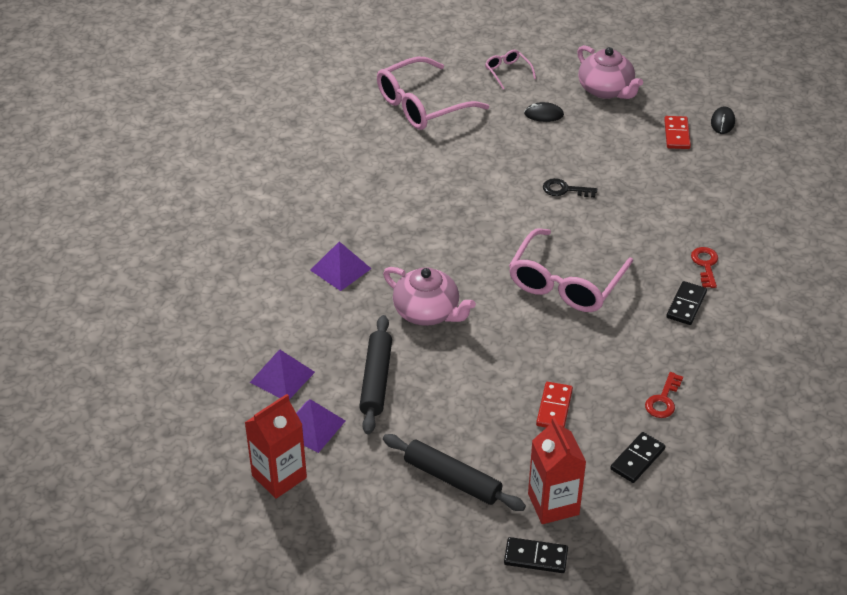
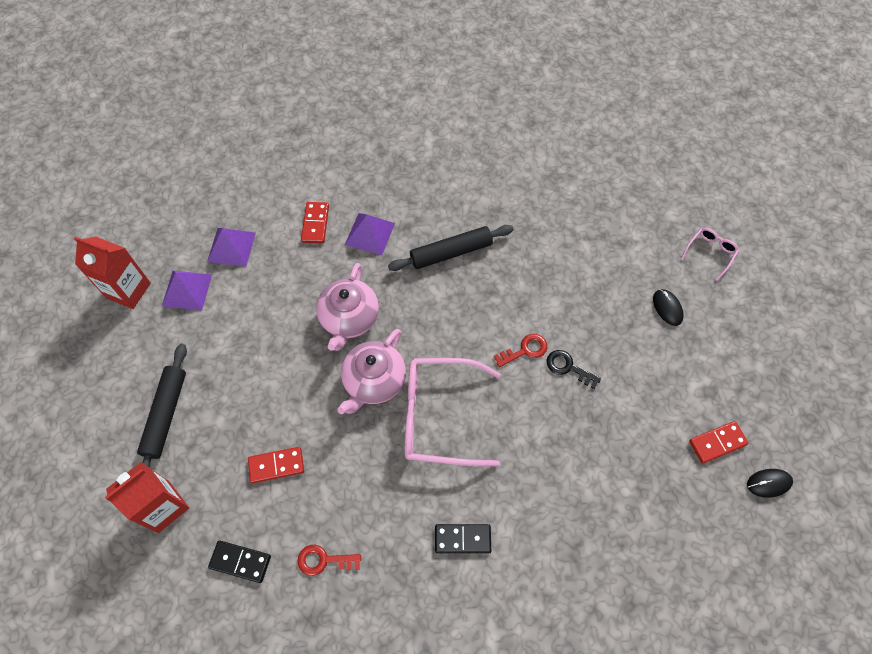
camera: 65 degrees right, 20 degrees up
(300, 305) = (315, 224): none -> red domino
(376, 380) = (254, 313): black rolling pin -> black rolling pin (451, 252)
(422, 105) = (614, 204): pink glasses -> none
(535, 557) = (101, 514): black domino -> none
(565, 190) = (568, 367): black key -> black key turned 45 degrees counterclockwise
(606, 90) = (744, 349): pink teapot -> pink teapot (374, 381)
(705, 265) = (530, 539): red key -> red key (525, 350)

